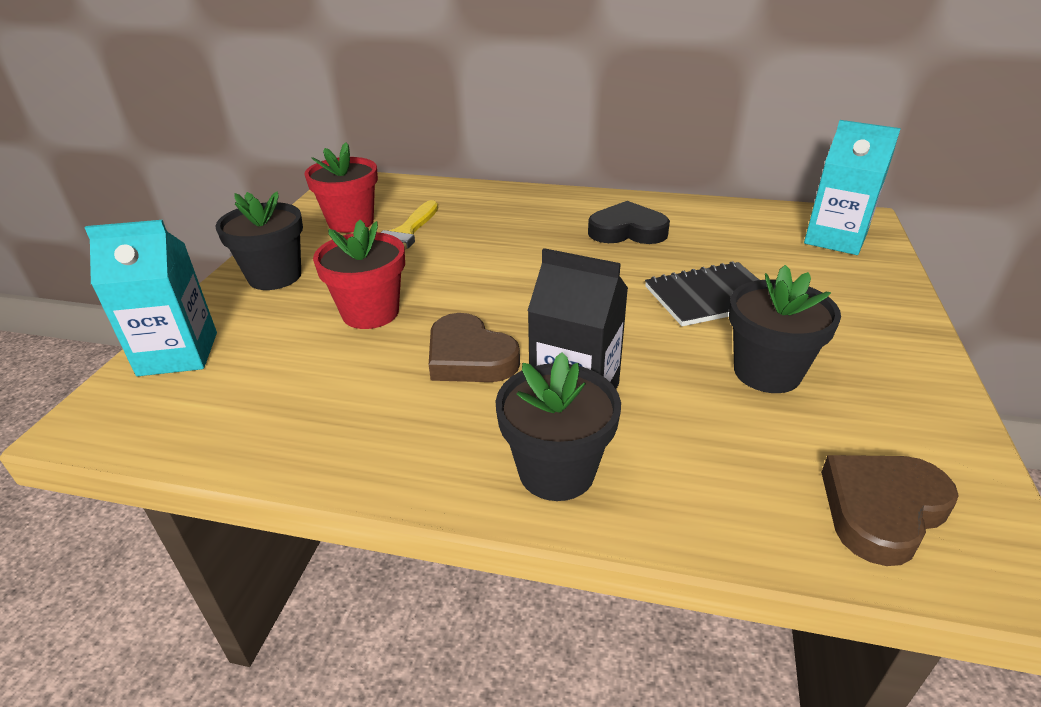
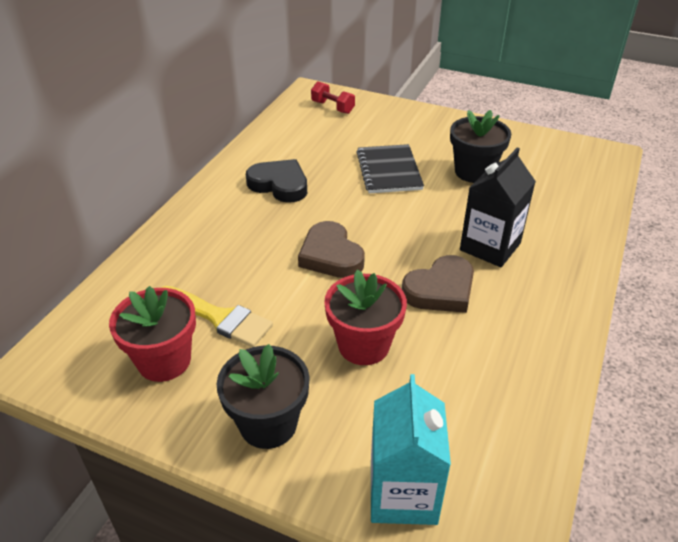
camera: 80 degrees left, 5 degrees up
(556, 471) = (558, 265): black flower pot -> none
(627, 231) = (279, 185): black heart -> black heart turned 105 degrees clockwise
(835, 239) = (332, 107): turquoise carton -> red dumbbell
(881, 510) = (578, 170): brown heart -> brown heart (330, 255)

